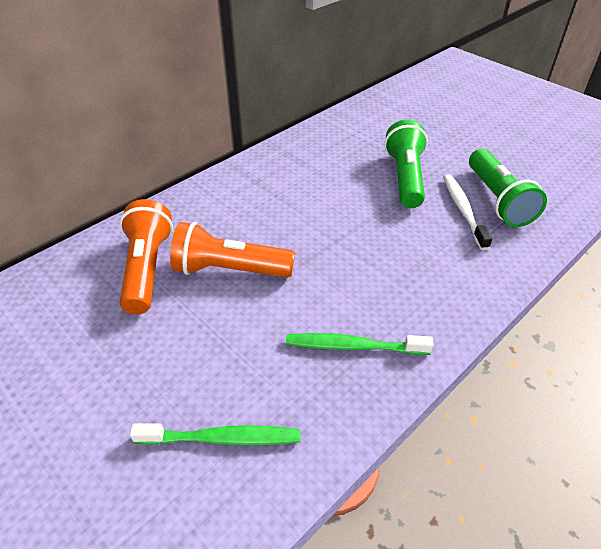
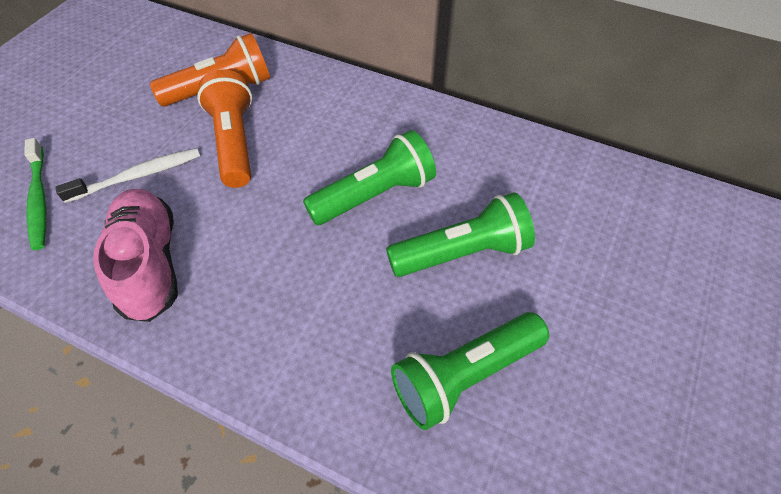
camera: 70 degrees right, 10 degrees up
(336, 203) = (375, 195): none -> green flashlight
(353, 346) = (149, 264): green toothbrush -> pink shoe
(463, 210) = (419, 333): white toothbrush -> white toothbrush (138, 176)

